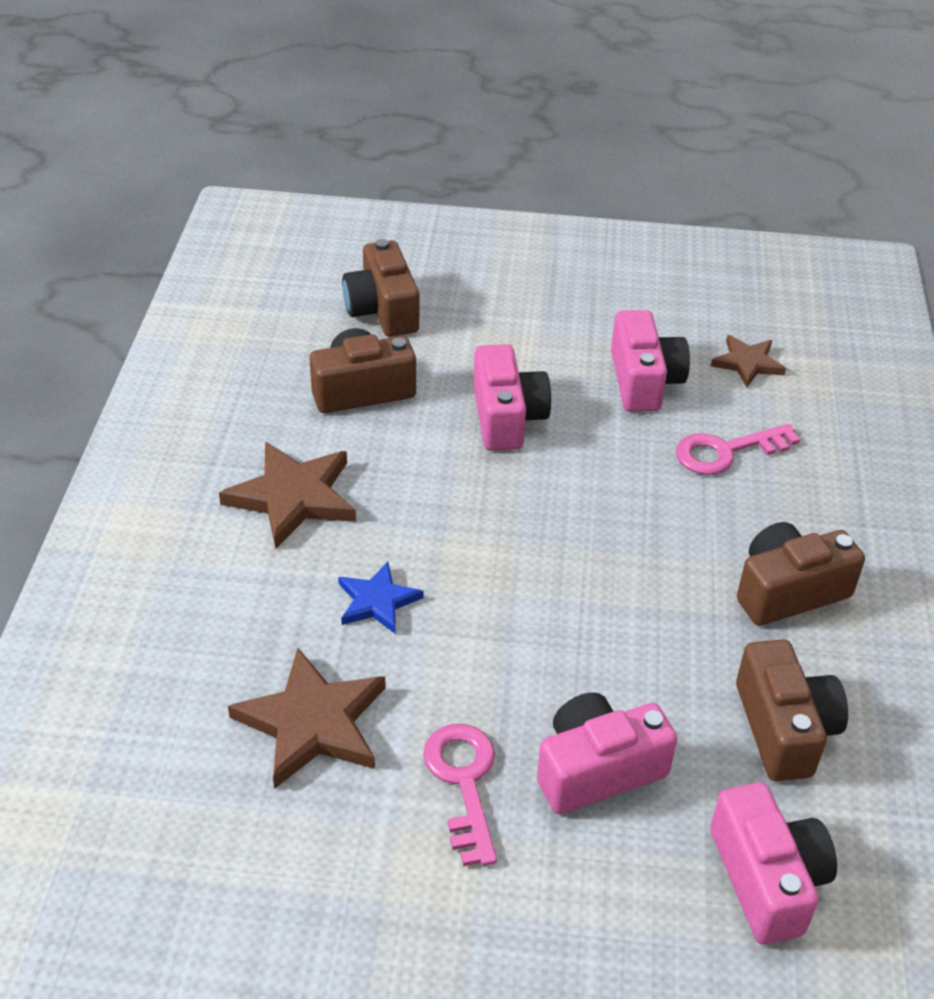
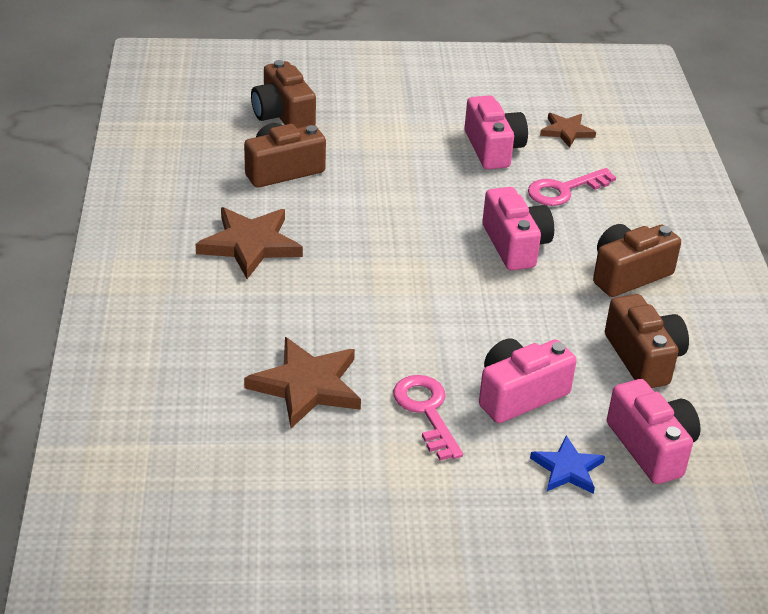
camera: 10 degrees left, 5 degrees down
(377, 601) = (333, 306): blue star -> blue star (567, 469)
(507, 417) = (397, 180): pink camera -> pink camera (515, 245)

